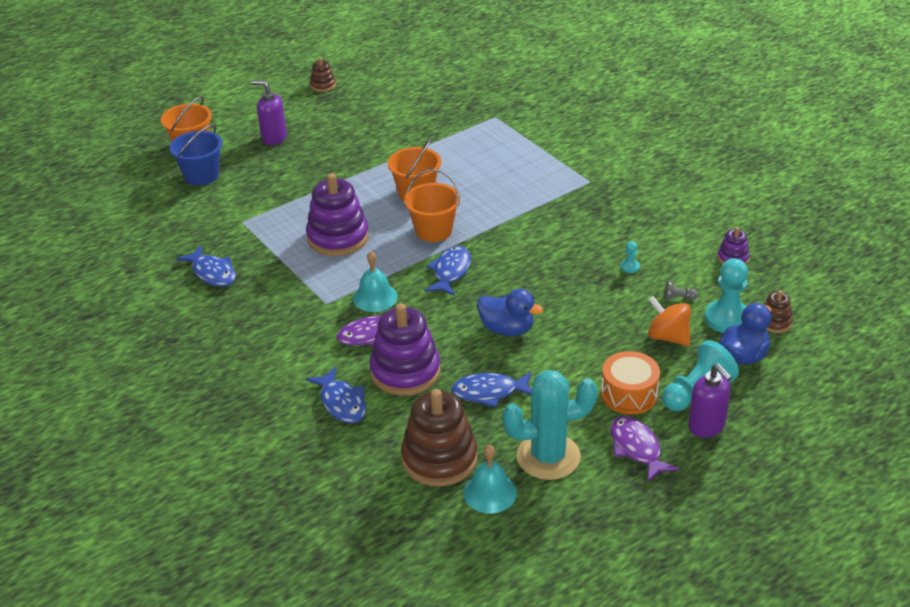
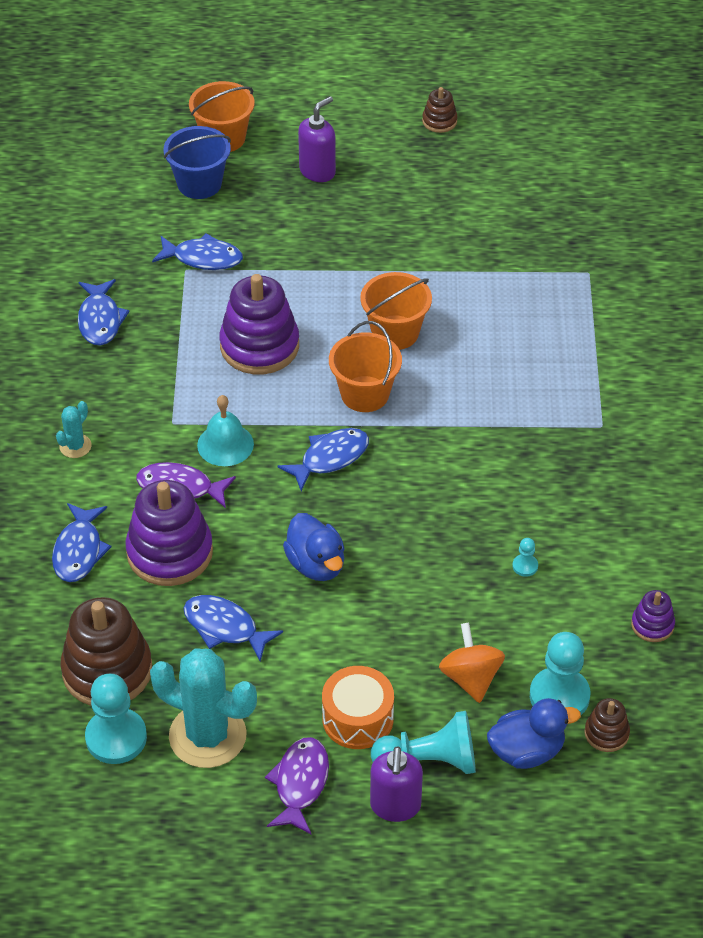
camera: 35 degrees right, 10 degrees up
(248, 211) = (203, 258): none -> blue fish
(272, 347) = (75, 446): none -> turquoise cactus
(274, 138) = (317, 171): purple soap dispenser -> purple soap dispenser turned 75 degrees clockwise
(490, 493) = (116, 738): turquoise bell -> turquoise pawn
(678, 298) = (534, 638): grey pawn -> none

